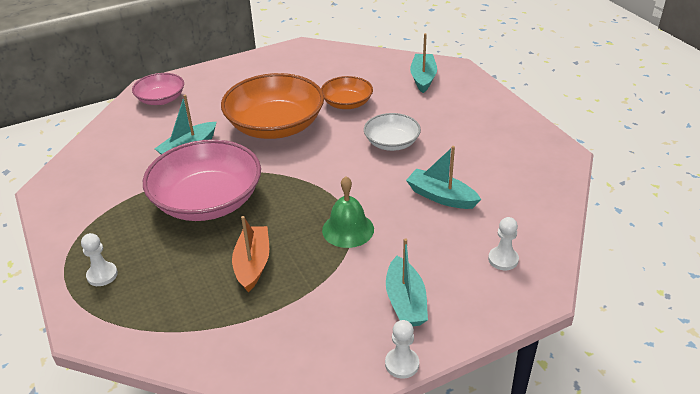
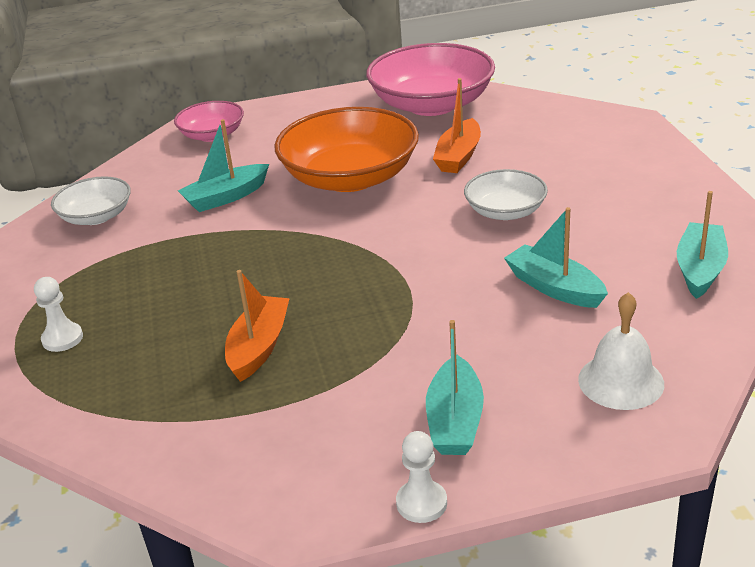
camera: 15 degrees right, 5 degrees down
(93, 173) = (96, 216): none -> white bowl
(207, 201) = (227, 263): pink bowl -> pink bowl (432, 104)
(347, 103) = (458, 156): orange bowl -> orange boat
(348, 229) = (404, 317): green bell -> none
(423, 78) = (579, 131): turquoise boat -> turquoise boat (700, 269)
(503, 259) = (621, 381): white pawn -> white bell

